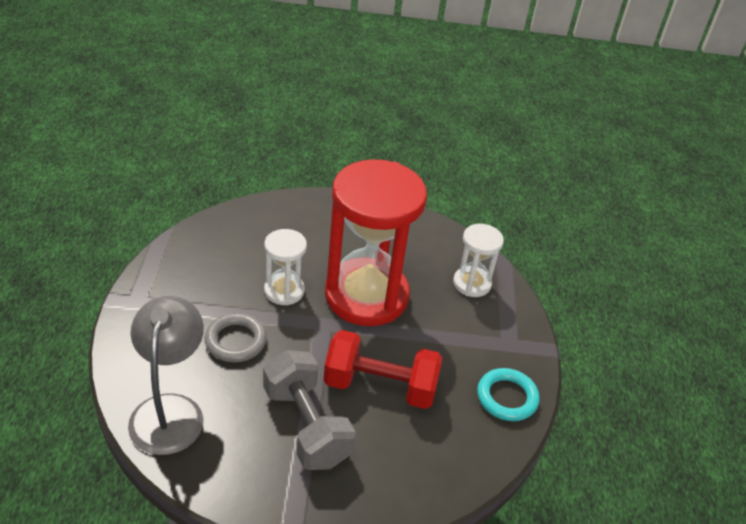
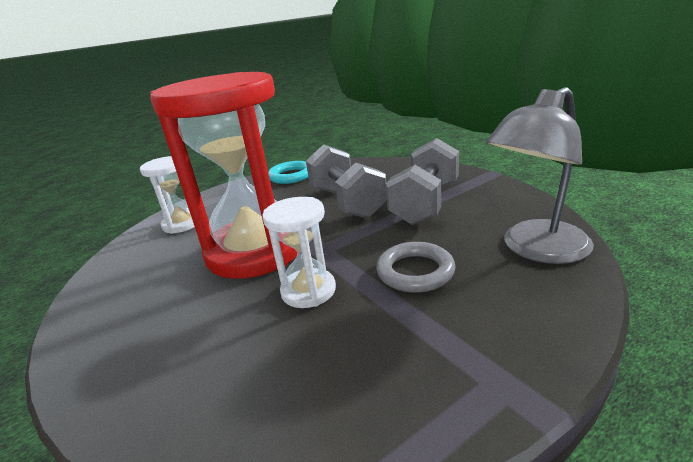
camera: 120 degrees left, 15 degrees down
(380, 386) = (347, 202): red dumbbell -> grey dumbbell

